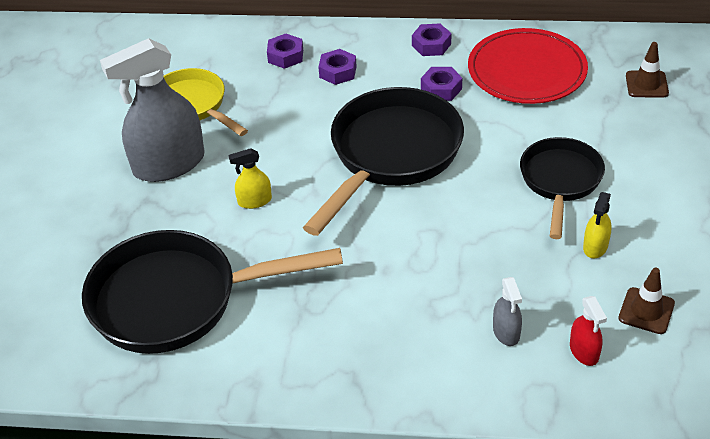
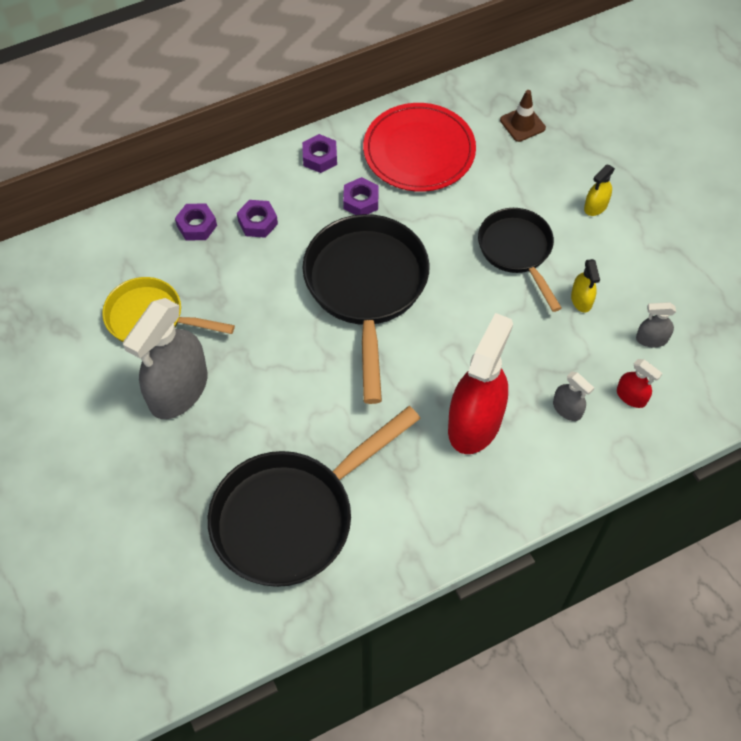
camera: 35 degrees left, 15 degrees up
(254, 201) = (284, 389): yellow spray bottle -> yellow spray bottle (596, 206)
(404, 302) = (475, 423): none -> red spray bottle
(646, 311) = (651, 339): brown traffic cone -> grey spray bottle

